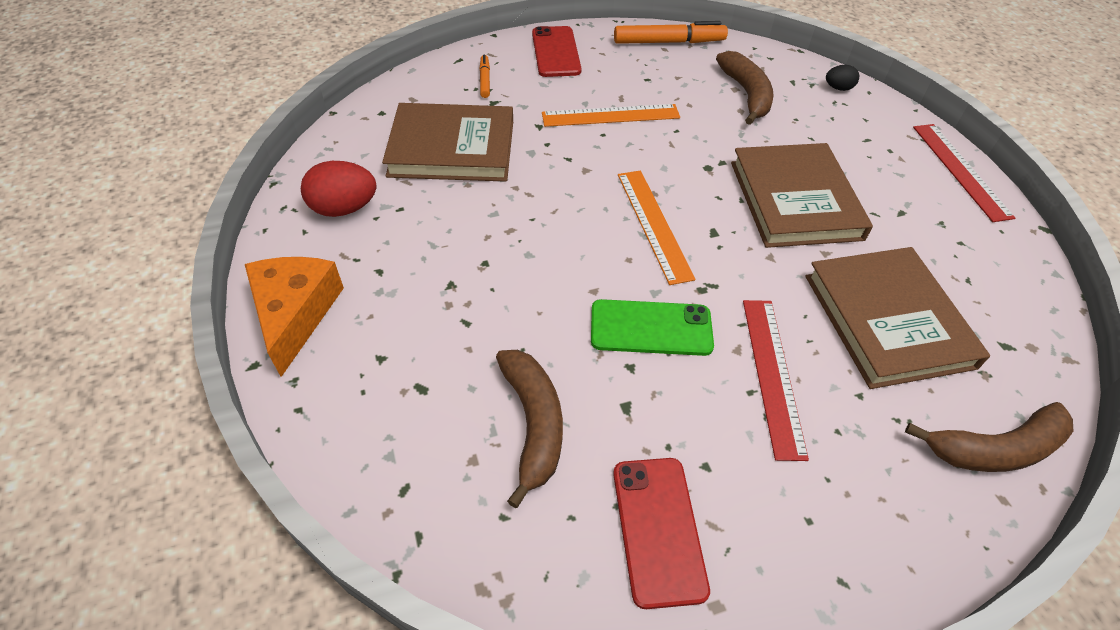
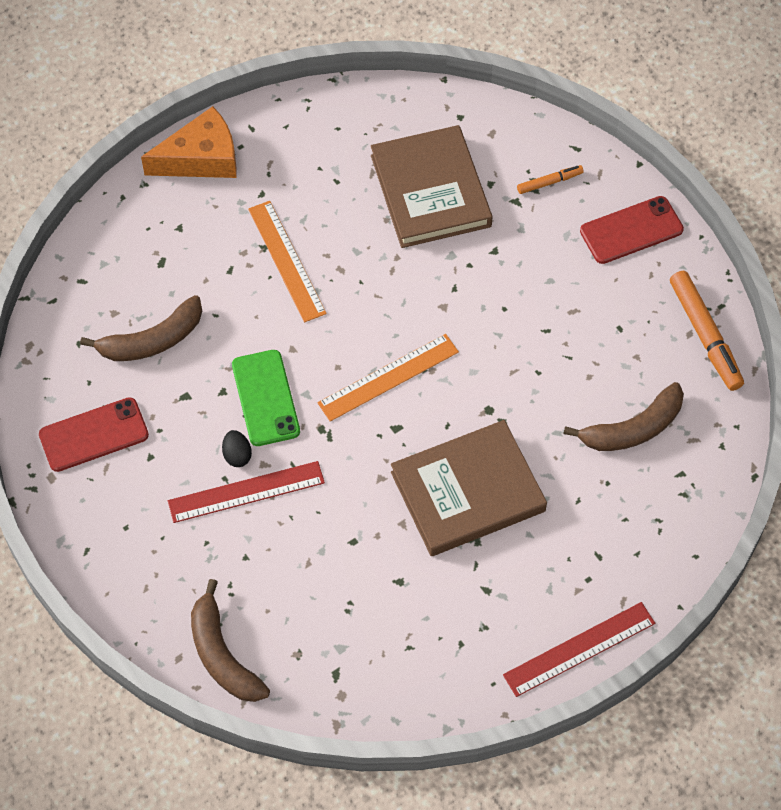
camera: 75 degrees right, 10 degrees up
(344, 208) = (321, 142): red egg -> none
(610, 115) = (537, 308): orange ruler -> orange ruler (287, 260)
(838, 88) = (687, 522): black egg -> black egg (237, 455)
(887, 320) = (333, 577): brown book -> none

